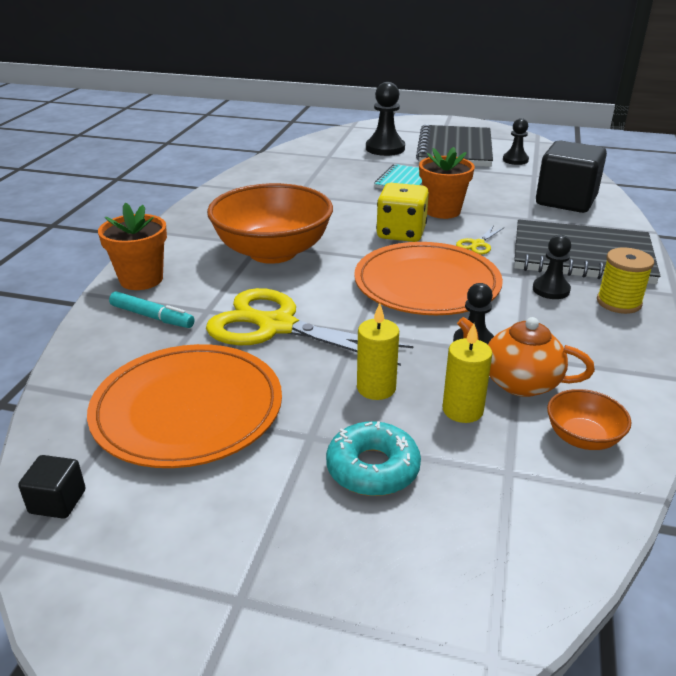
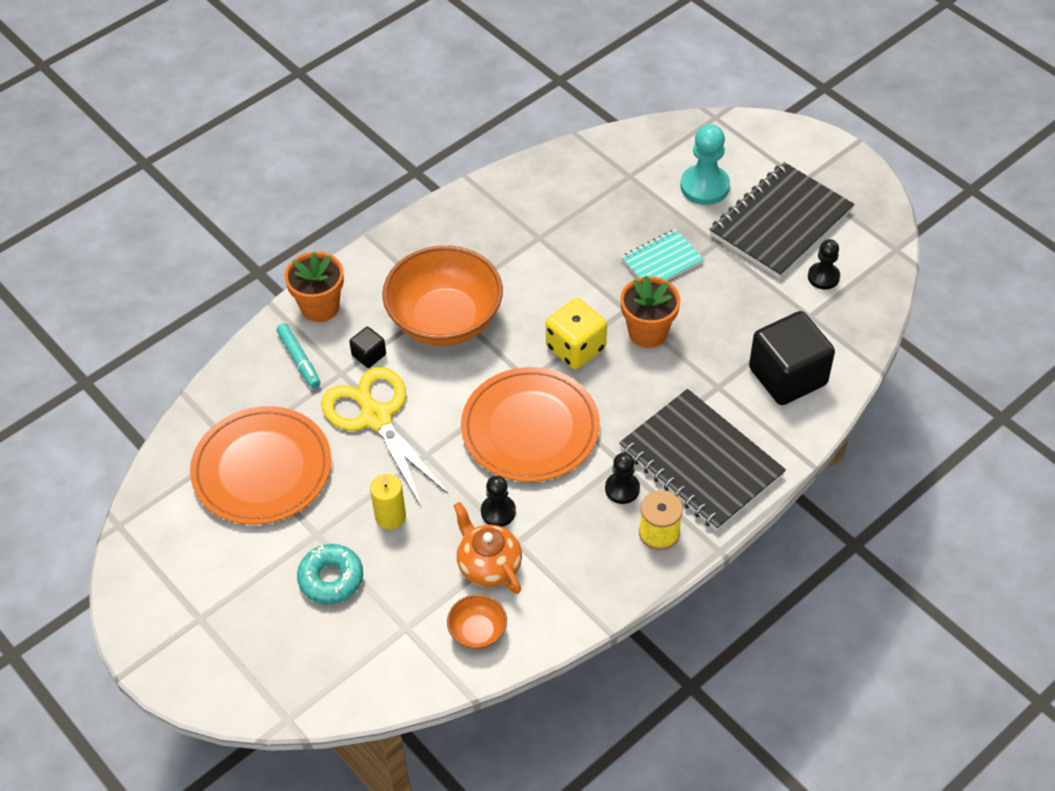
camera: 35 degrees right, 20 degrees up
(57, 501) = (151, 503): black cube -> black cube (369, 355)
(385, 148) = (704, 186): black pawn -> turquoise pawn
(462, 410) = (427, 567): yellow candle -> none
(478, 244) = (627, 399): yellow scissors -> none

